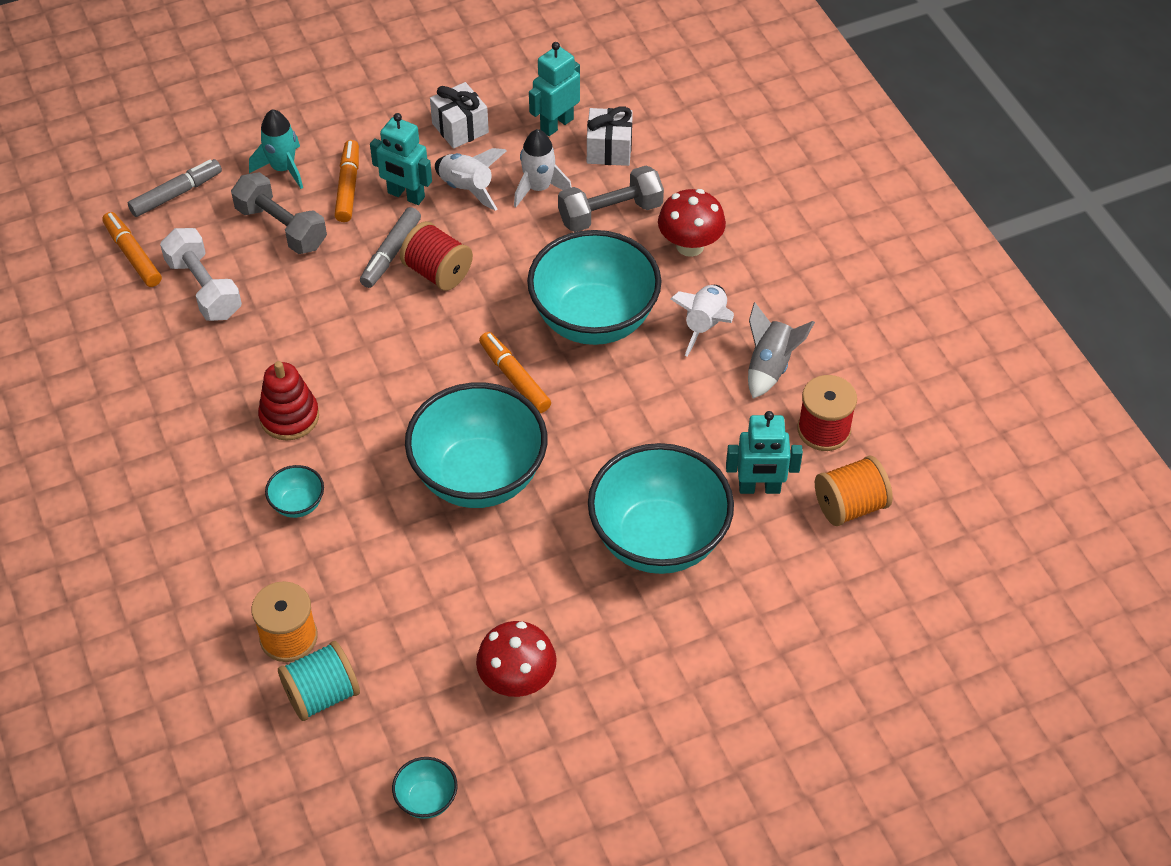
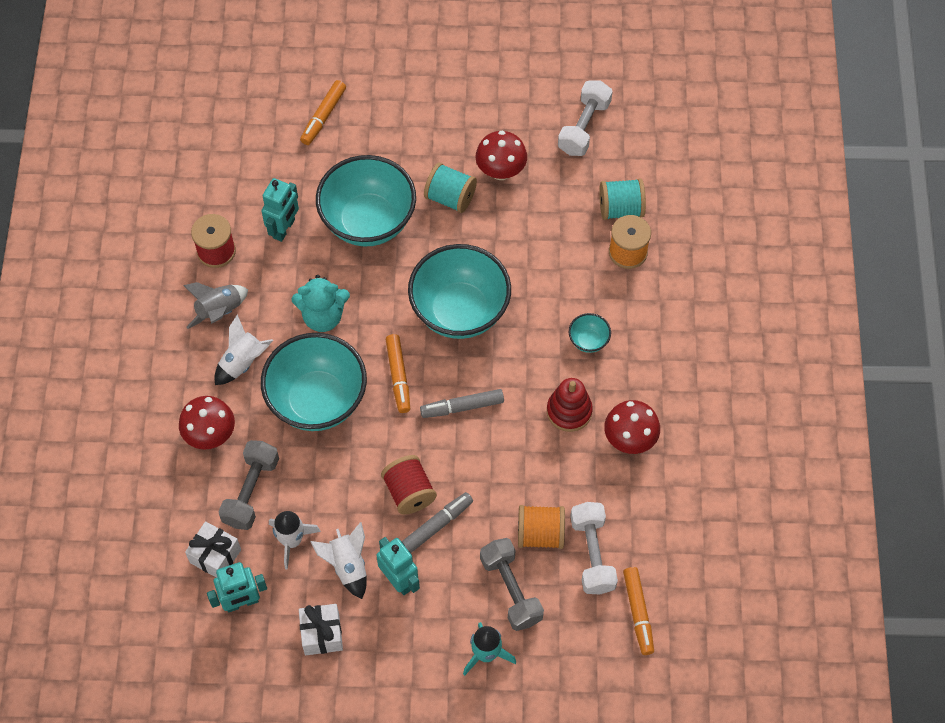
camera: 155 degrees left, 10 degrees up
(176, 194) = (583, 664): grey marker -> grey marker (462, 407)
(202, 414) = (629, 439): none -> red mushroom
(348, 186) = (441, 610): orange marker -> orange marker (323, 116)
(426, 799) = (584, 127): turquoise bowl -> white dumbbell
(567, 615) = (450, 197): none -> turquoise spool
(610, 213) = (251, 491): grey dumbbell -> grey dumbbell turned 75 degrees counterclockwise
(644, 407) = (323, 316): none -> turquoise teddy bear
(759, 488) = (284, 229): turquoise robot -> turquoise robot turned 90 degrees clockwise
(850, 506) = (236, 194): orange spool -> orange spool (540, 534)

